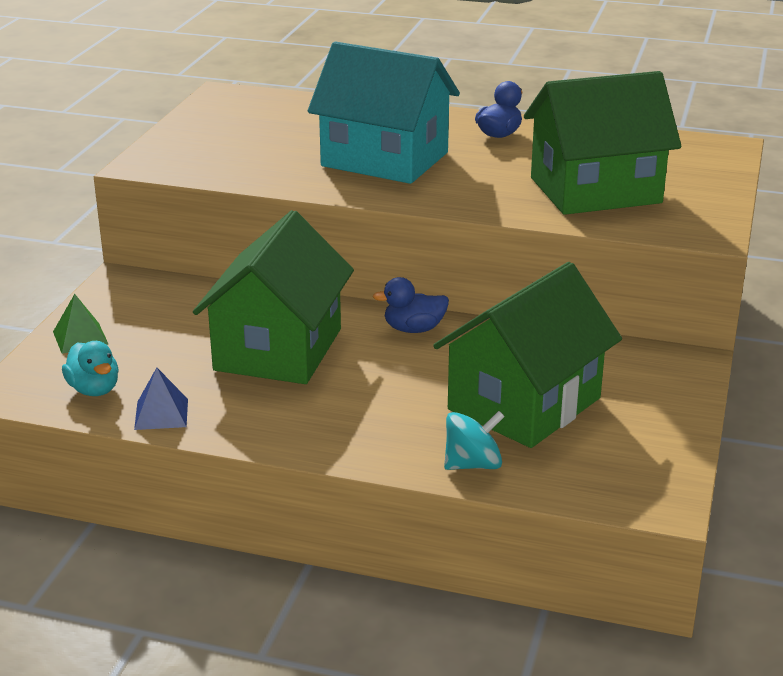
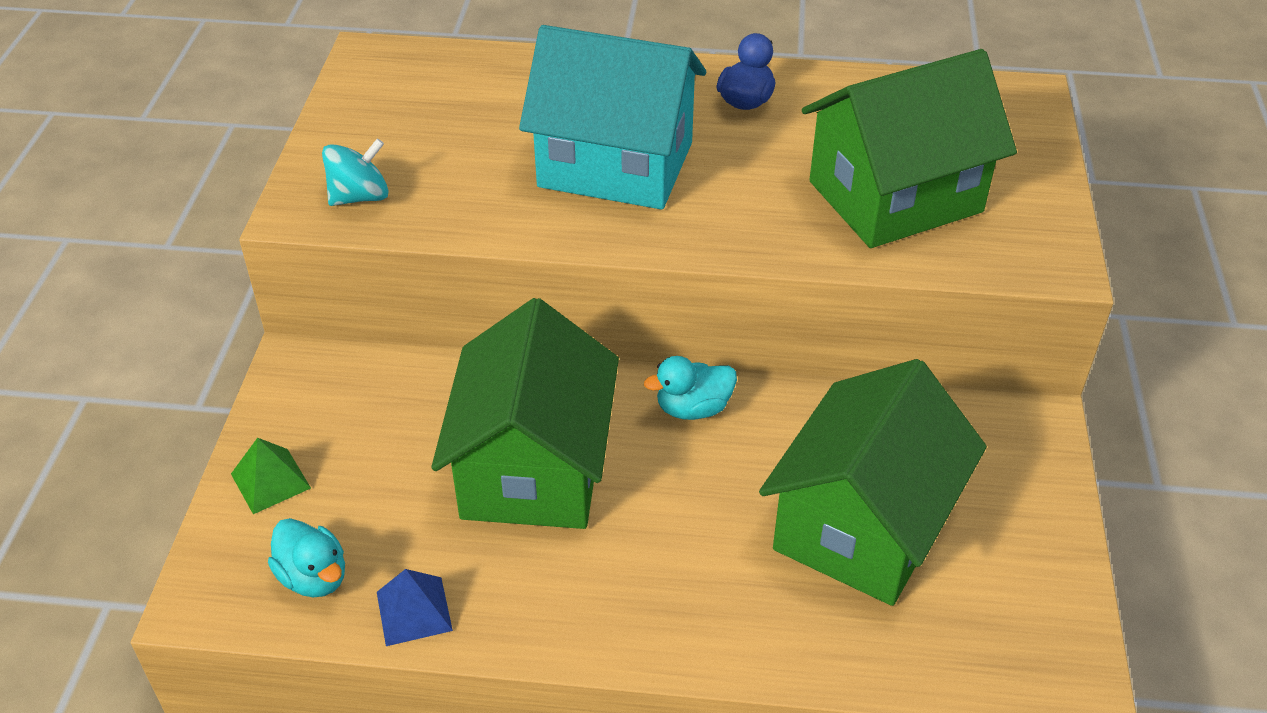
camera: 10 degrees left, 15 degrees up
(414, 329) = (693, 408): blue duck -> turquoise duck
(473, 464) = (830, 646): turquoise spinning top -> turquoise spinning top (360, 197)

